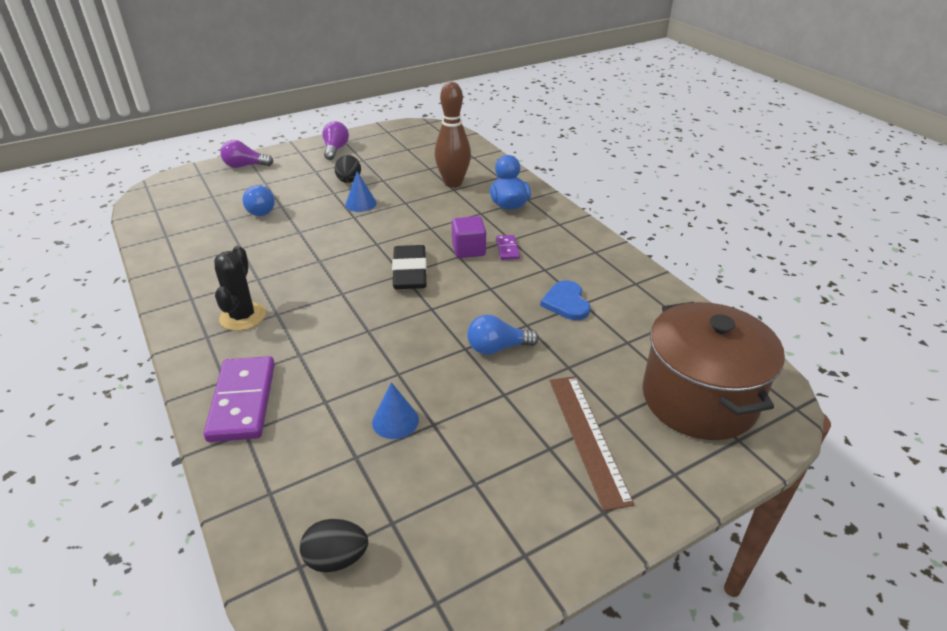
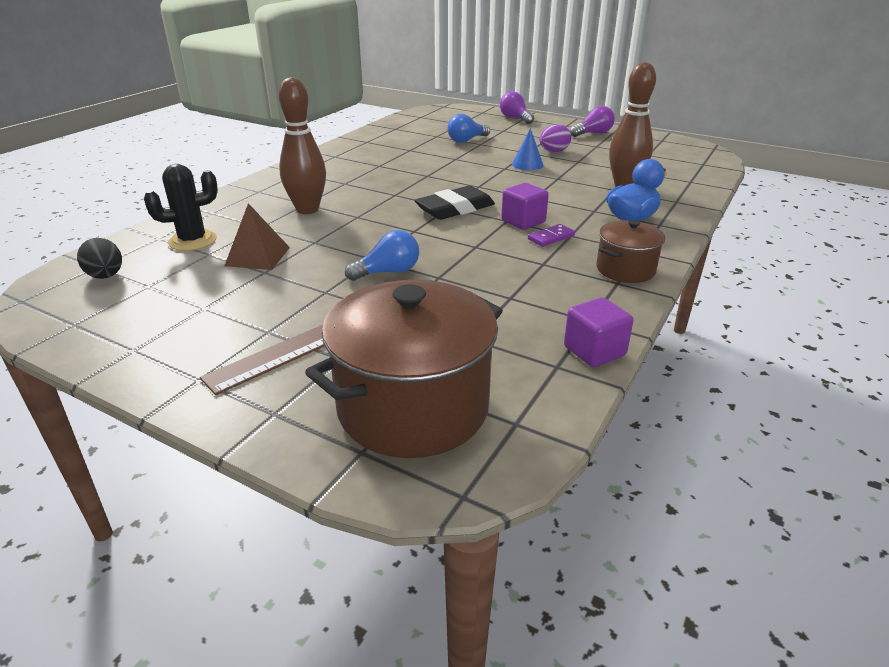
camera: 60 degrees right, 5 degrees down
(242, 401) = (242, 202): purple domino -> none
(243, 317) = (331, 175): black cactus -> black cactus (193, 241)
(317, 358) = (307, 209): none -> brown bowling pin
(349, 181) = (553, 151): black egg -> purple egg
(395, 421) = (258, 256): blue cone -> brown pyramid
(497, 348) = (388, 272): blue light bulb -> blue light bulb turned 105 degrees clockwise
(566, 302) = (499, 288): blue heart -> none
(580, 241) = (625, 269): none -> brown pot
(673, 297) = (594, 351): none -> purple cube

